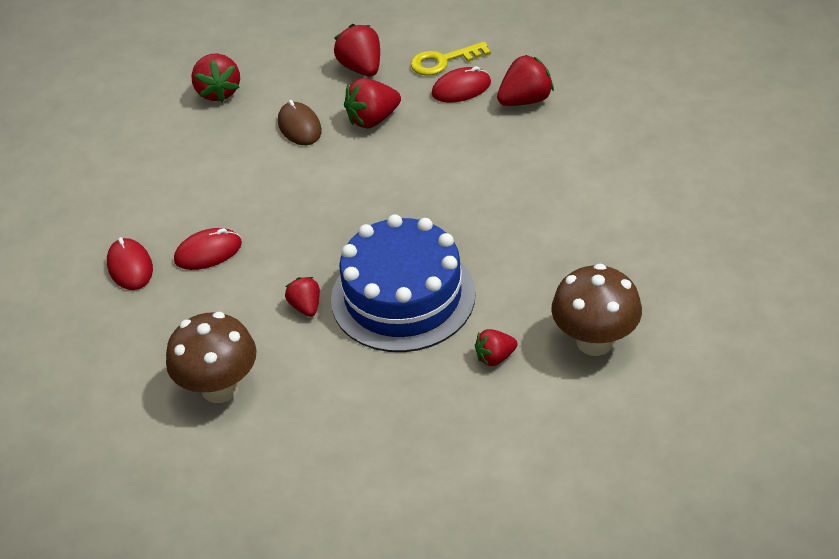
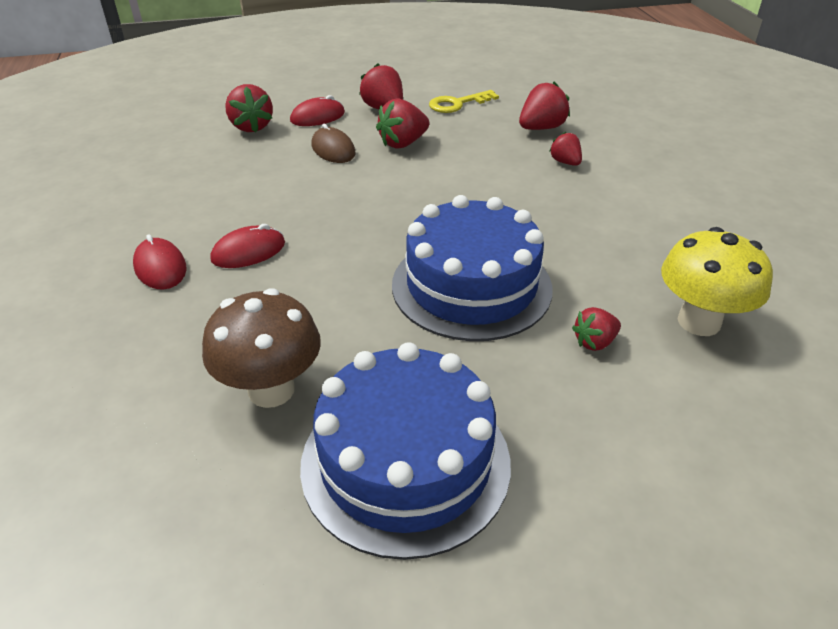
camera: 10 degrees left, 5 degrees down
(306, 306) = (364, 299): red strawberry -> red strawberry (565, 162)
(316, 451) = (405, 462): none -> blue cake
(461, 88) = (479, 121): red mouse -> red mouse (317, 117)
(594, 341) = (699, 322): brown mushroom -> yellow mushroom

